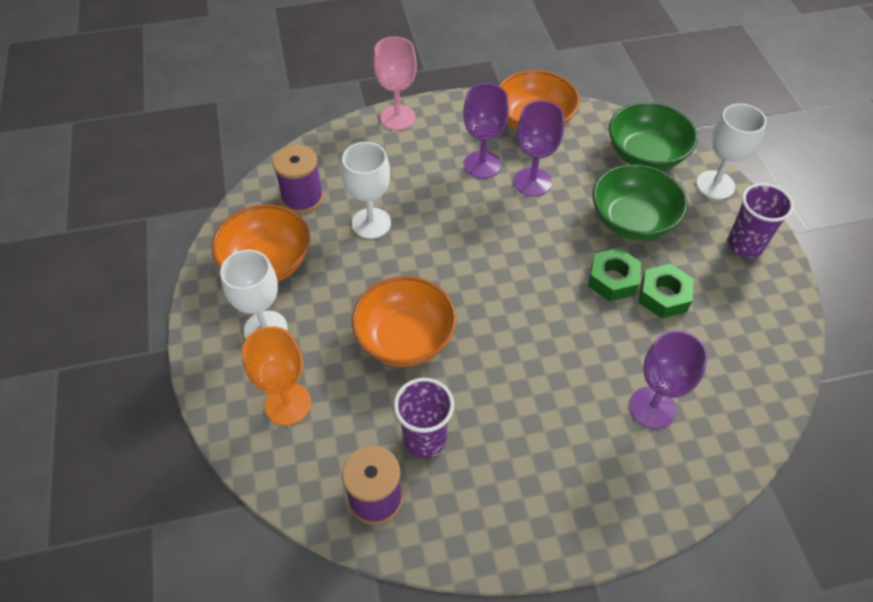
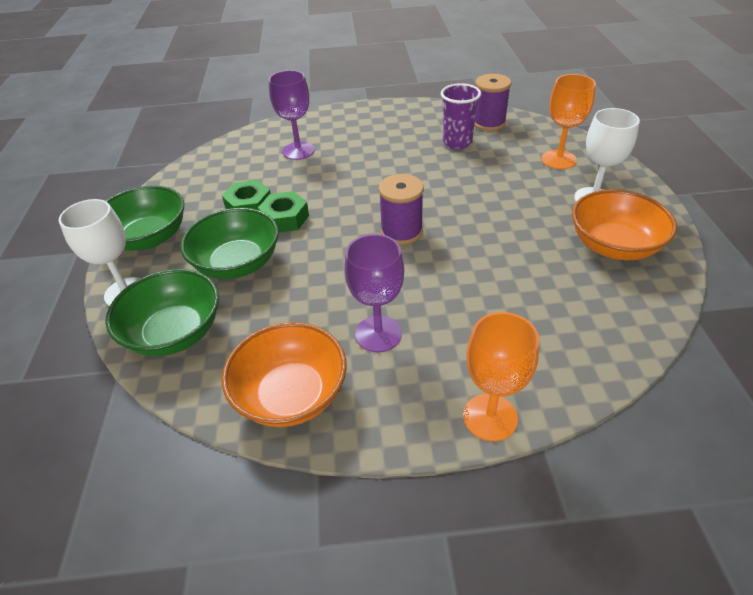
camera: 170 degrees left, 10 degrees down
(302, 198) = (598, 307): purple spool -> purple spool (401, 231)
(371, 223) = (512, 275): white goblet -> none
(397, 117) = (490, 417): pink goblet -> orange goblet
(405, 338) = (472, 189): orange bowl -> none
(532, 182) = (324, 308): purple goblet -> none
(745, 245) = (149, 238): purple cup -> green bowl

